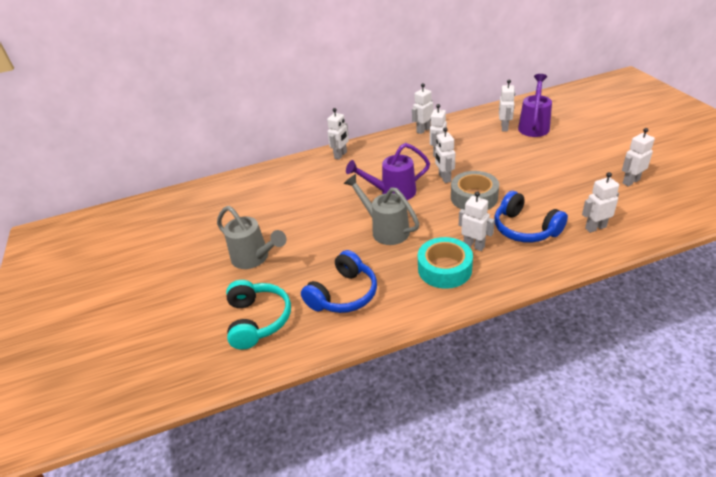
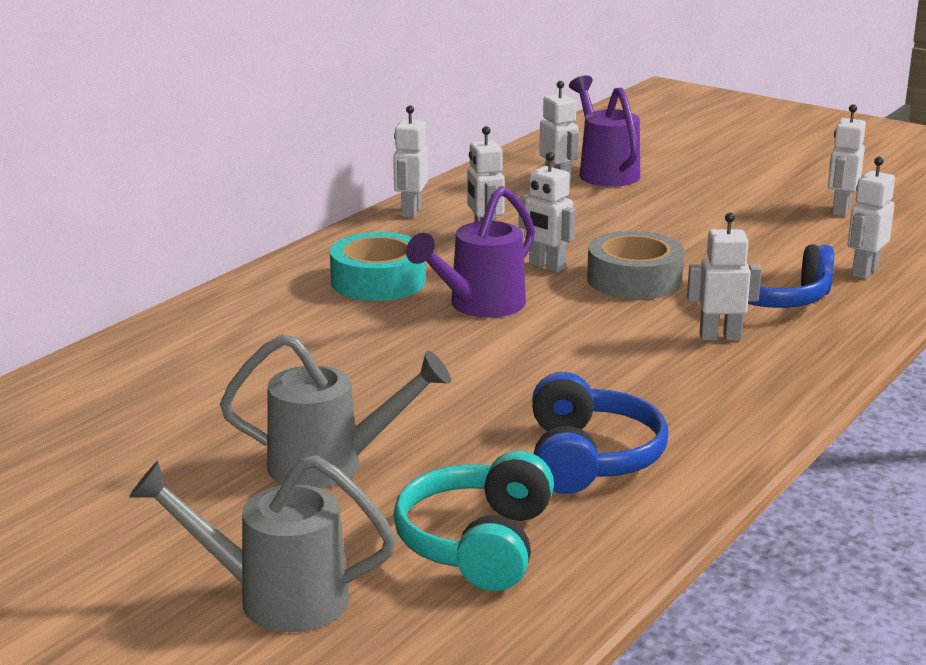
camera: 40 degrees left, 15 degrees down
(258, 320) = (477, 543): turquoise headphones -> turquoise headphones turned 120 degrees counterclockwise
(340, 155) = (290, 278): white robot -> none
(385, 230) = (540, 356): grey watering can -> grey watering can (276, 598)
(444, 269) = (714, 377): turquoise tape -> turquoise tape (378, 281)

